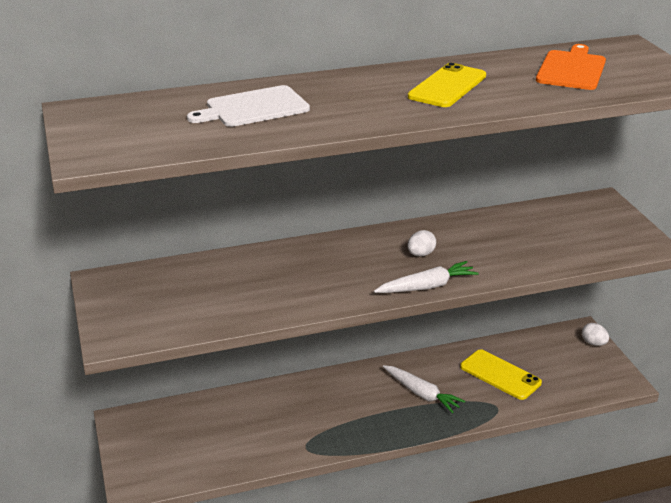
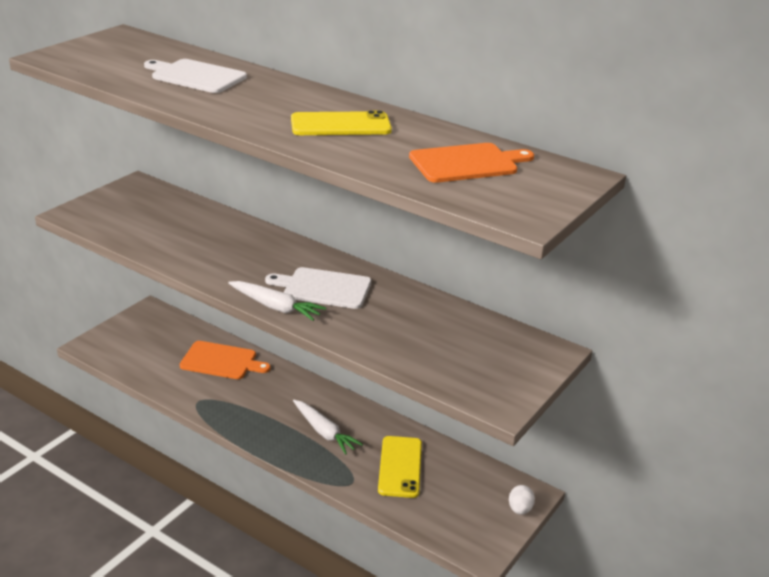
camera: 50 degrees right, 0 degrees up
(260, 409) = (221, 361): none -> orange cutting board
(420, 254) = (323, 288): white egg -> white cutting board
(421, 394) = (324, 432): white carrot -> white carrot turned 45 degrees counterclockwise

